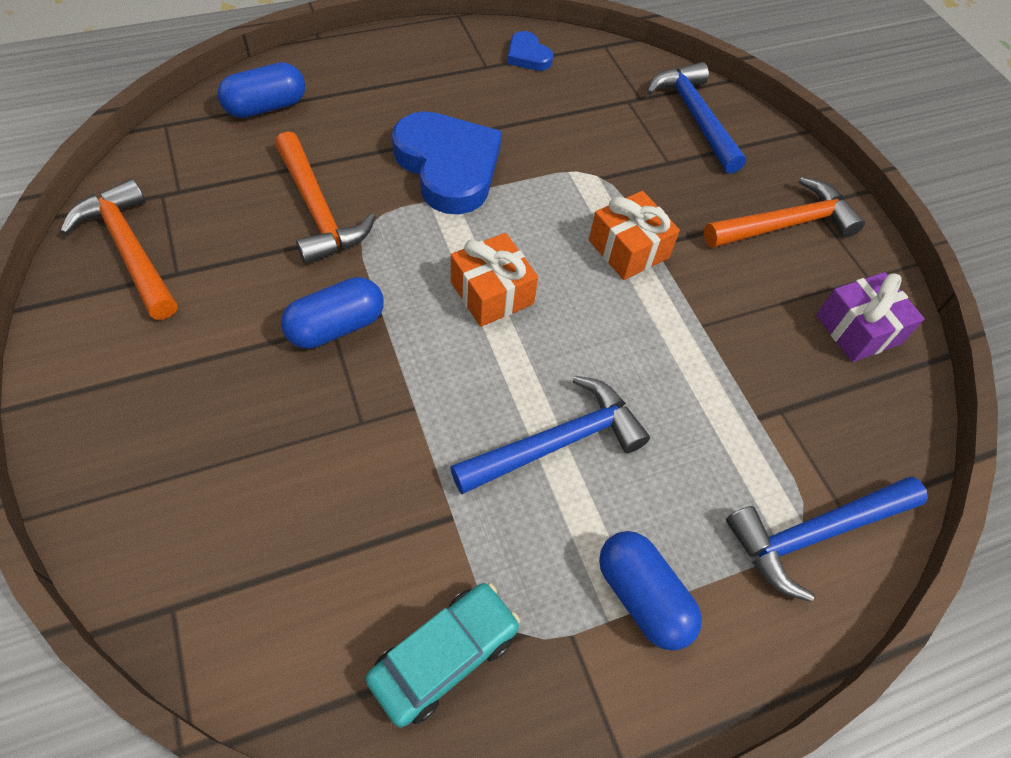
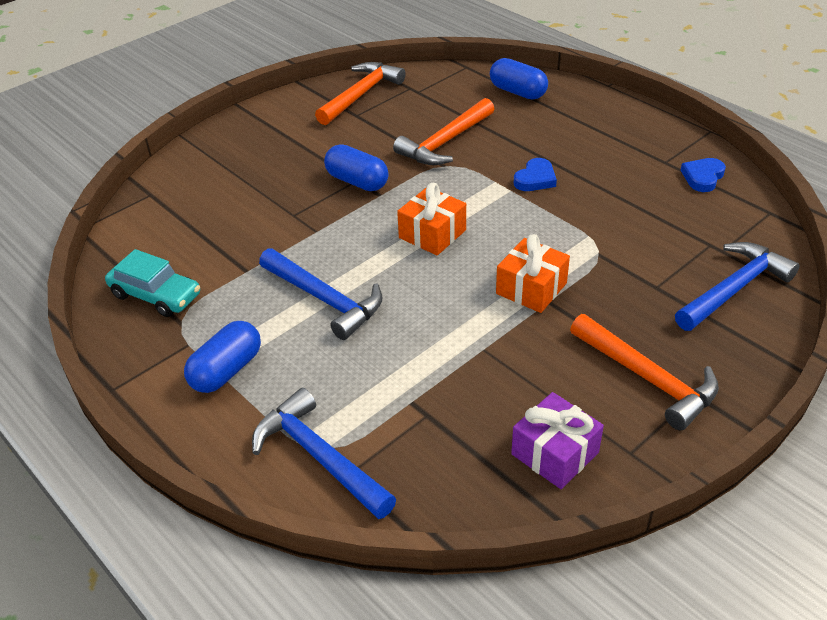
camera: 75 degrees right, 15 degrees down
(448, 167) = (535, 179): blue heart -> blue heart, size x0.47

